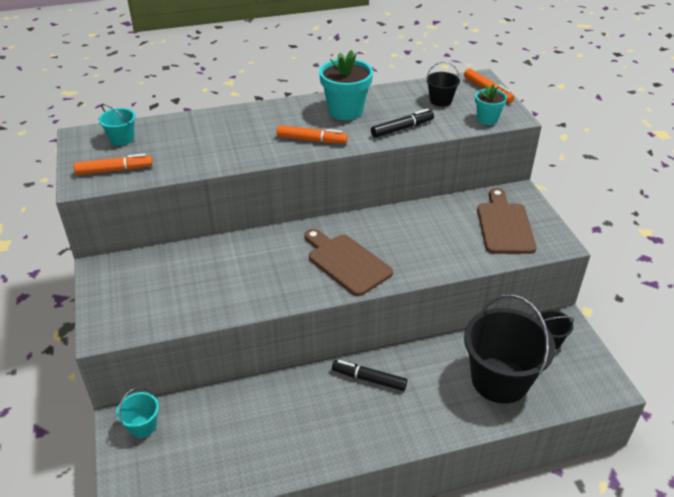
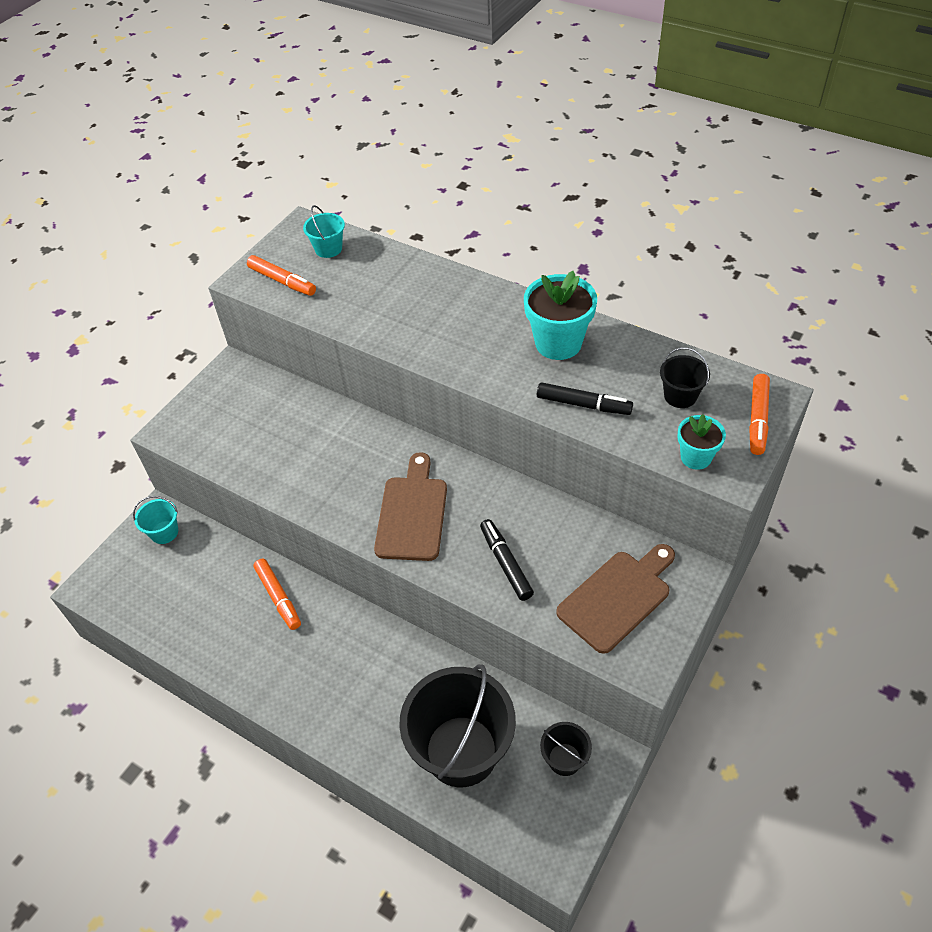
camera: 50 degrees right, 10 degrees up
(311, 140) = (477, 358): orange marker -> orange marker (278, 597)
(369, 379) = (356, 642): black marker -> black marker (505, 563)

